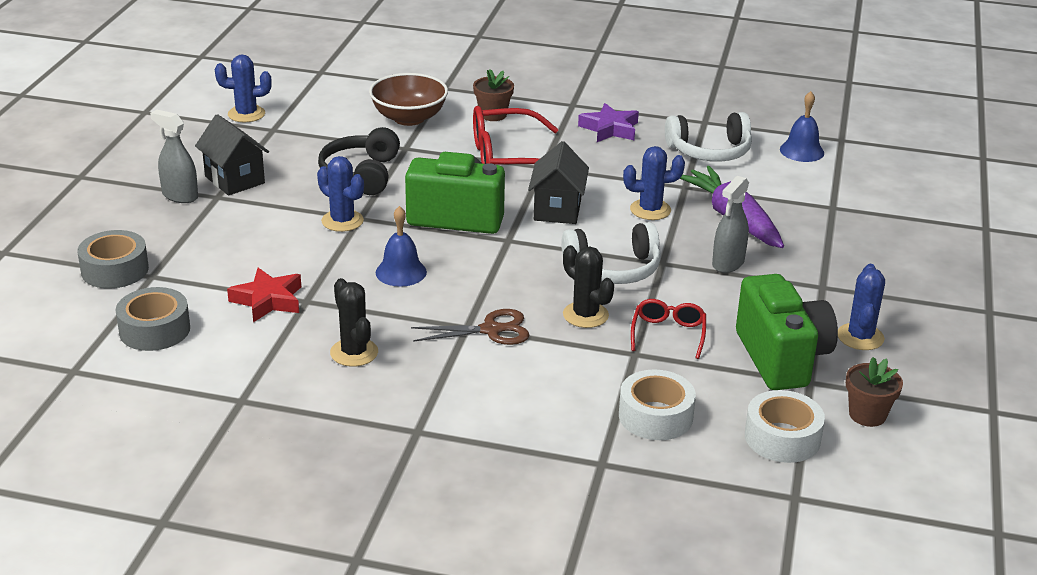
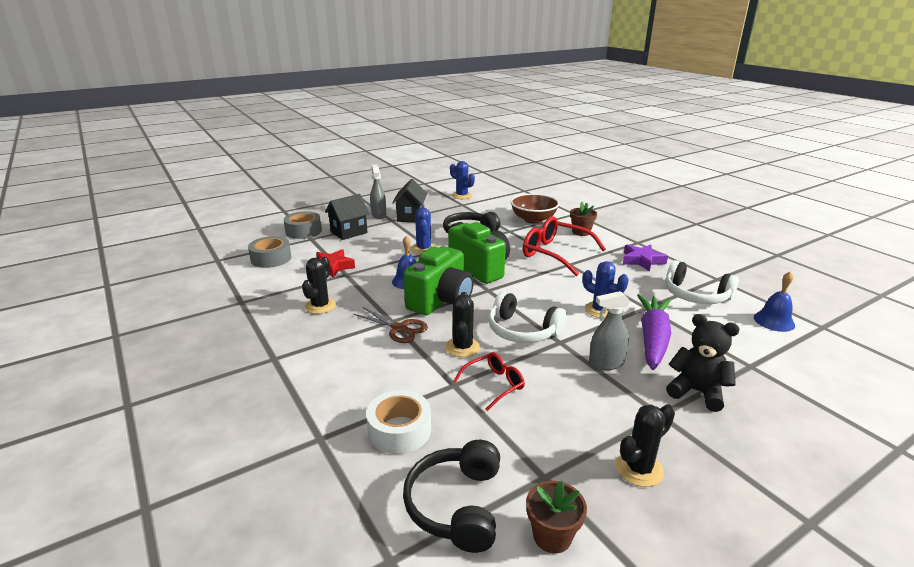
camera: 45 degrees right, 5 degrees down
(557, 210) = (541, 287): black house -> black house (349, 232)
(781, 358) = (548, 446): green camera -> green camera (441, 301)
(782, 438) = (456, 505): white tape -> black headphones
(824, 252) = (697, 392): none -> black teddy bear
(860, 337) = (639, 469): blue cactus -> black cactus

